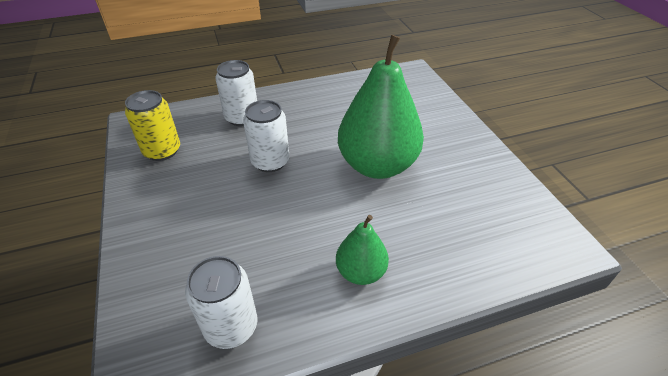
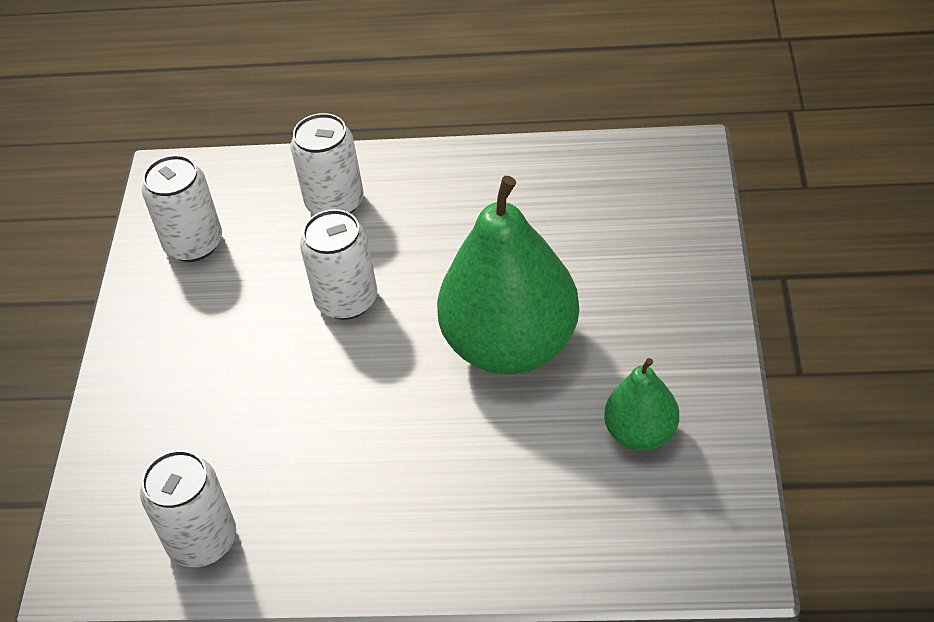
camera: 25 degrees right, 5 degrees up
(162, 151) = (194, 244): yellow can -> white can
(361, 272) = (398, 514): green pear -> green pear (641, 433)

